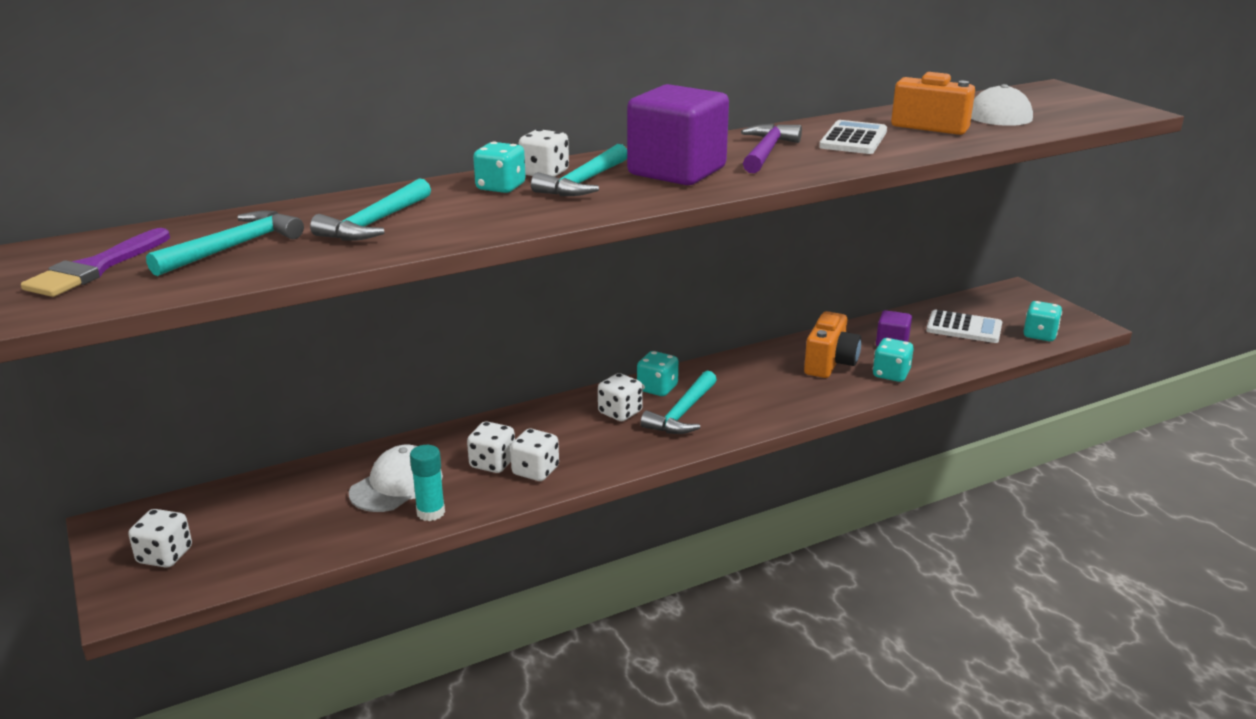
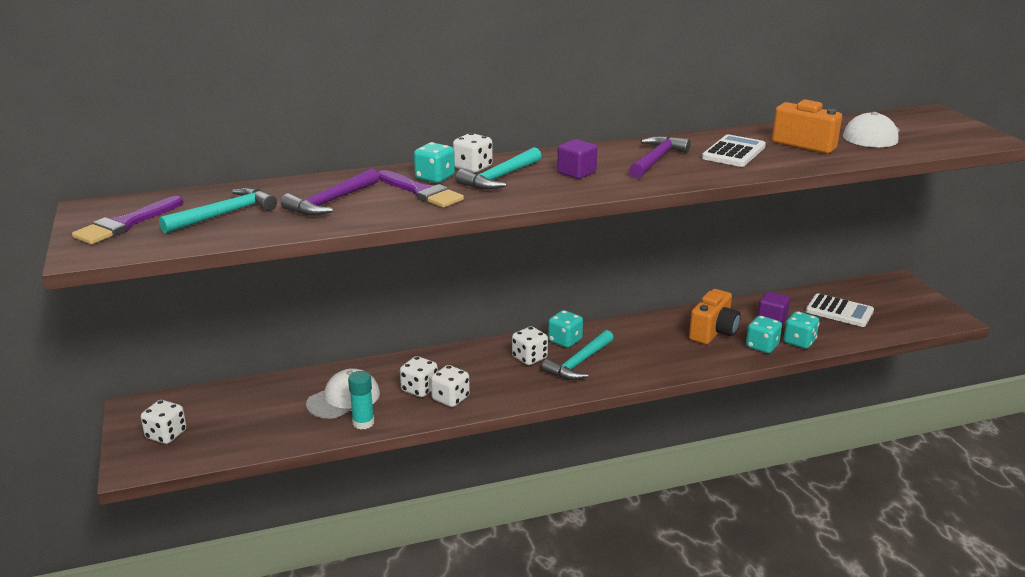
camera: 10 degrees right, 0 degrees up
(375, 223) = (331, 201): turquoise hammer -> purple hammer
(490, 204) = (421, 192): none -> purple brush
(677, 171) = (576, 172): purple cube -> purple cube, size x0.48
(1039, 335) = (904, 323): turquoise dice -> turquoise dice (799, 342)

